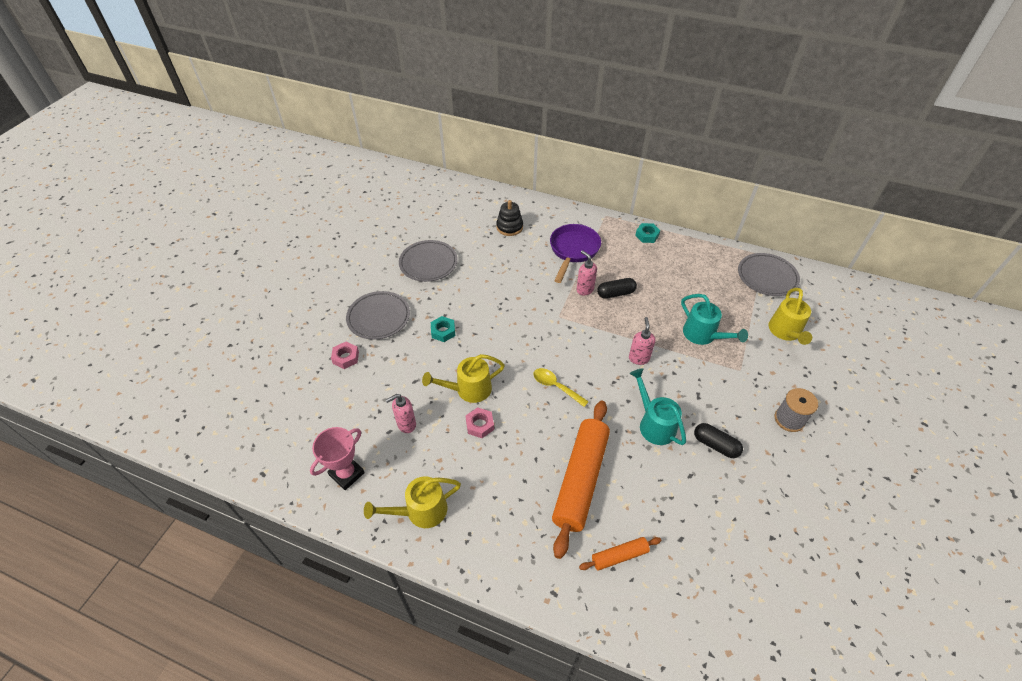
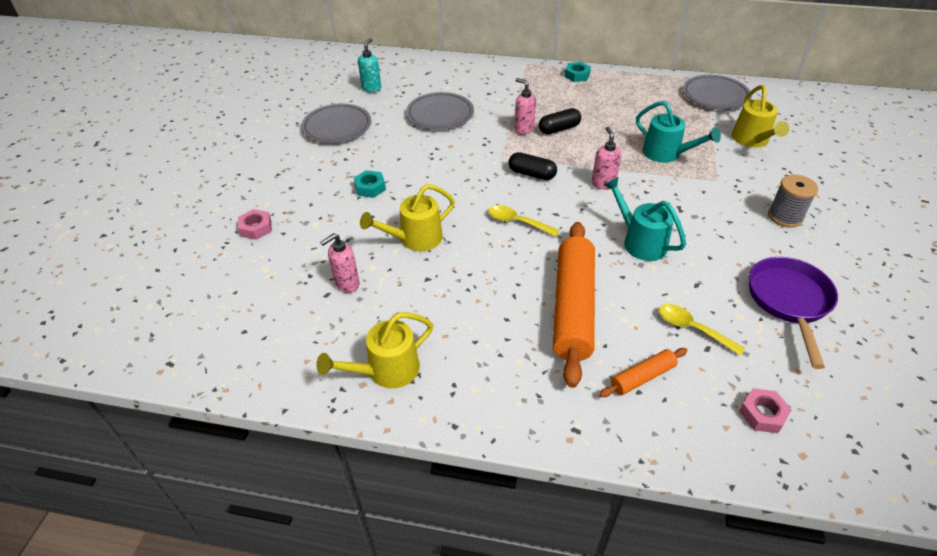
camera: 10 degrees left, 5 degrees down
(347, 474) = (282, 346): pink trophy -> none
(379, 317) = (289, 184): grey plate -> grey plate (440, 114)
(465, 225) = (371, 88): none -> turquoise soap dispenser
(480, 425) = (437, 271): pink nut -> pink nut (762, 414)
(509, 227) = (423, 84): black stacking toy -> none
(573, 250) = (500, 97): purple pan -> purple pan (789, 302)
(673, 518) = (692, 328): none -> yellow spoon
(715, 445) = (714, 251): black capsule -> black capsule (532, 174)

